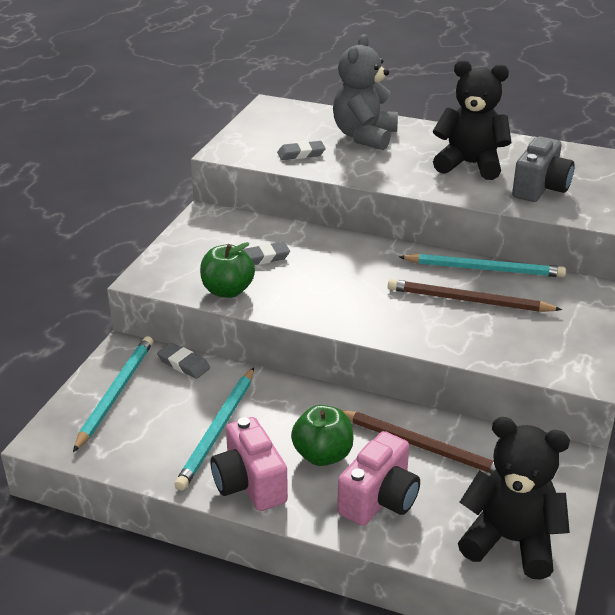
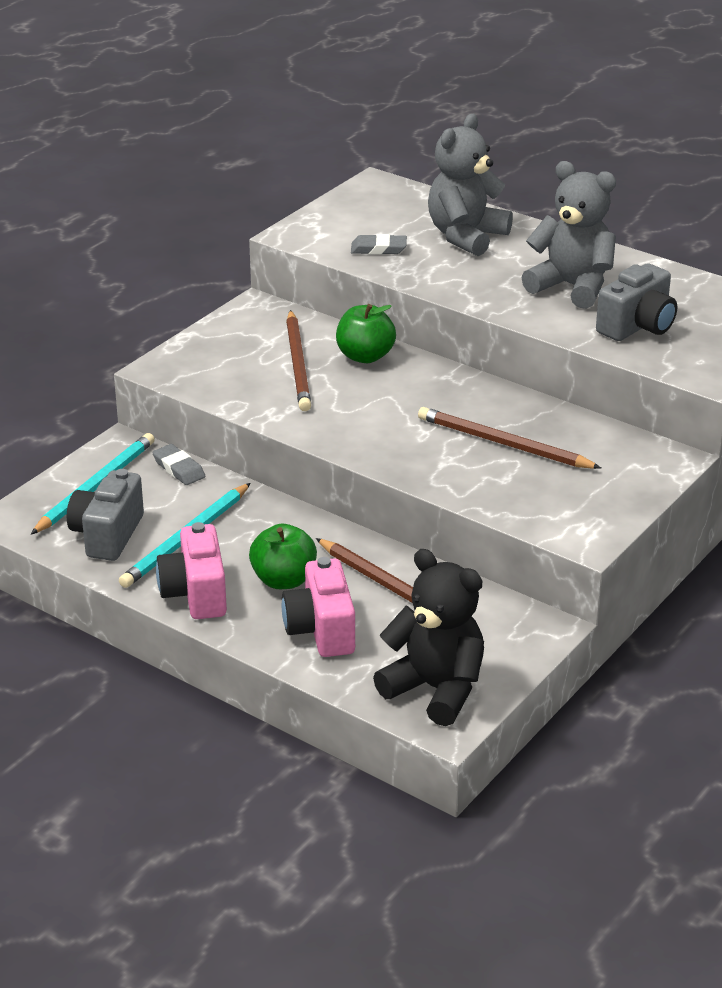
camera: 15 degrees right, 0 degrees up
(144, 439) = (107, 535): none -> grey camera
(227, 291) = (241, 394): green apple -> green apple (365, 356)
(264, 258) = (298, 364): grey eraser -> brown pencil
(379, 499) = (321, 630): pink camera -> pink camera turned 120 degrees clockwise
(470, 164) = (572, 287): black teddy bear -> grey teddy bear
(484, 269) = (544, 412): turquoise pencil -> none

